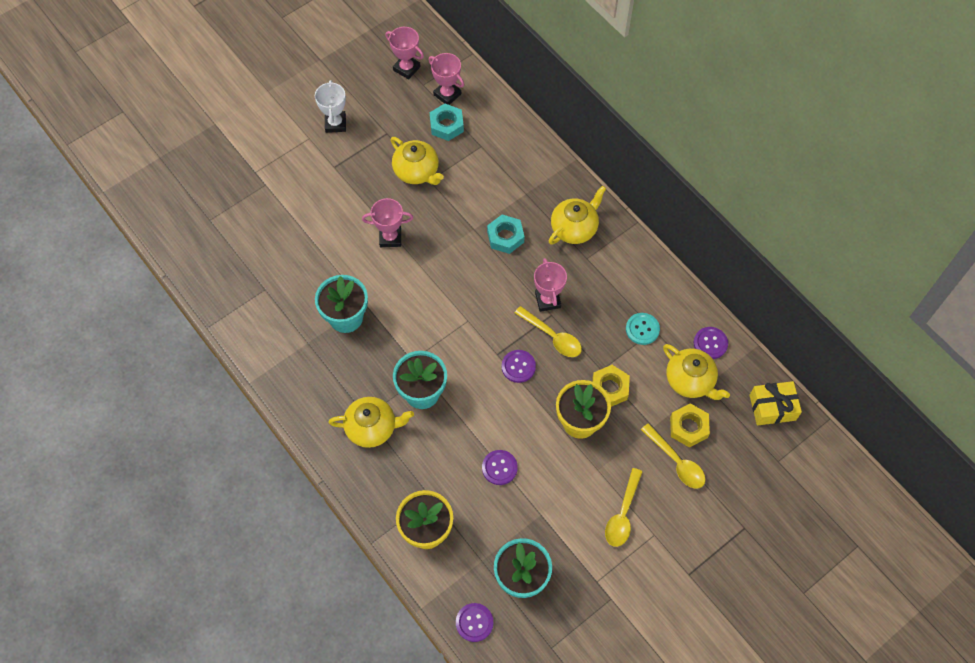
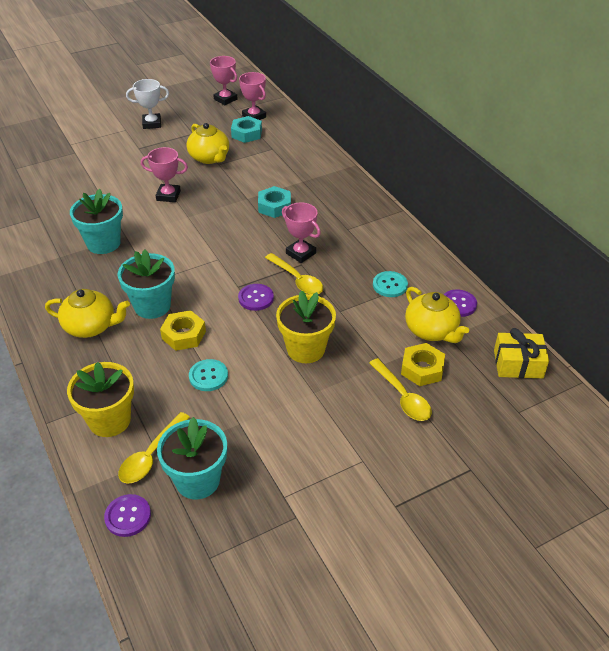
camera: 10 degrees right, 20 degrees down
(335, 124) = (152, 124): white trophy -> white trophy turned 75 degrees clockwise
(499, 468) = (208, 376): purple button -> turquoise button
(547, 300) = (301, 253): pink trophy -> pink trophy turned 45 degrees counterclockwise
(574, 228) = (341, 207): yellow teapot -> none
(609, 388) = (344, 326): yellow nut -> yellow nut (184, 335)
(622, 514) = (331, 436): yellow spoon -> yellow spoon (151, 455)

